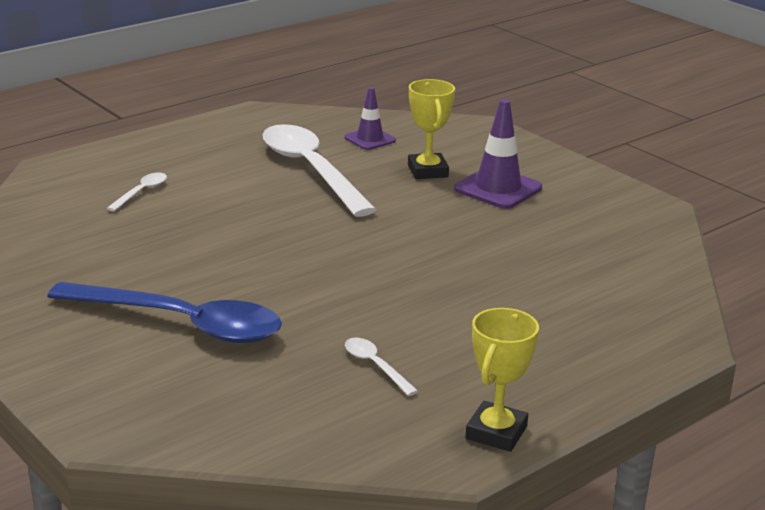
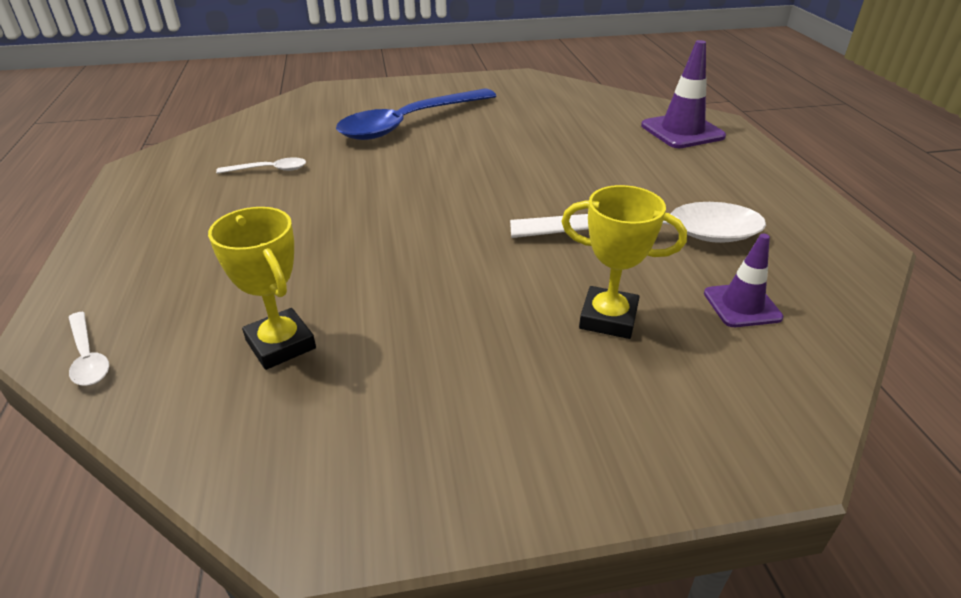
camera: 120 degrees right, 10 degrees up
(141, 192) = (642, 145): white spoon -> white spoon (88, 357)
(496, 432) = (134, 188): yellow trophy -> yellow trophy (281, 344)
(498, 189) = (515, 360): purple traffic cone -> purple traffic cone (682, 131)

